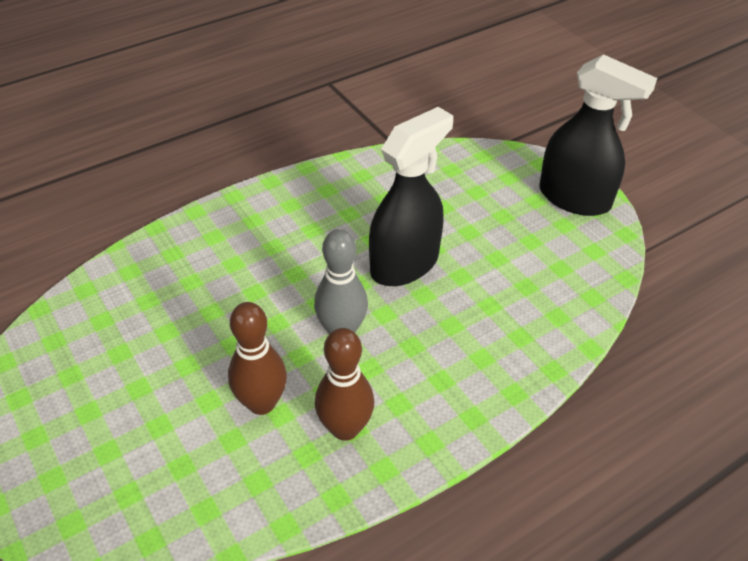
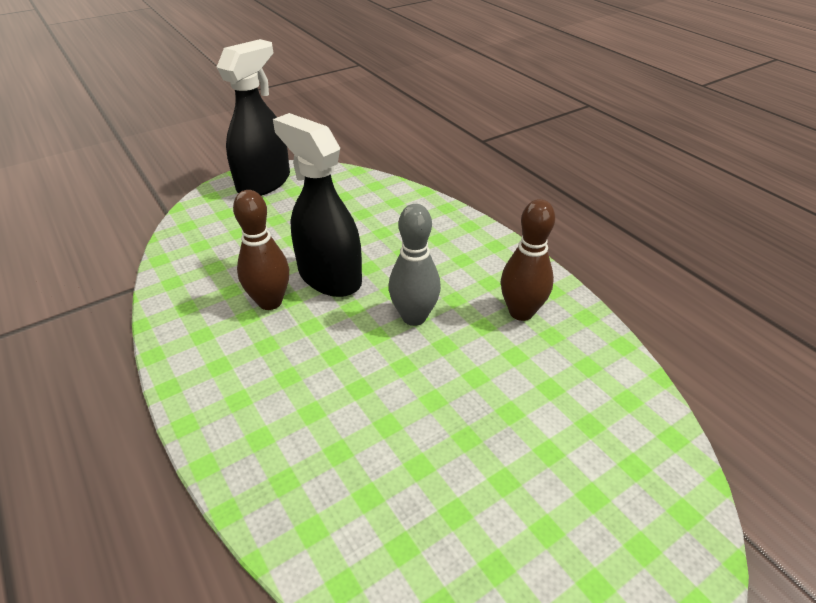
camera: 90 degrees left, 5 degrees down
(262, 403) = (505, 369): brown bowling pin -> brown bowling pin (270, 302)

